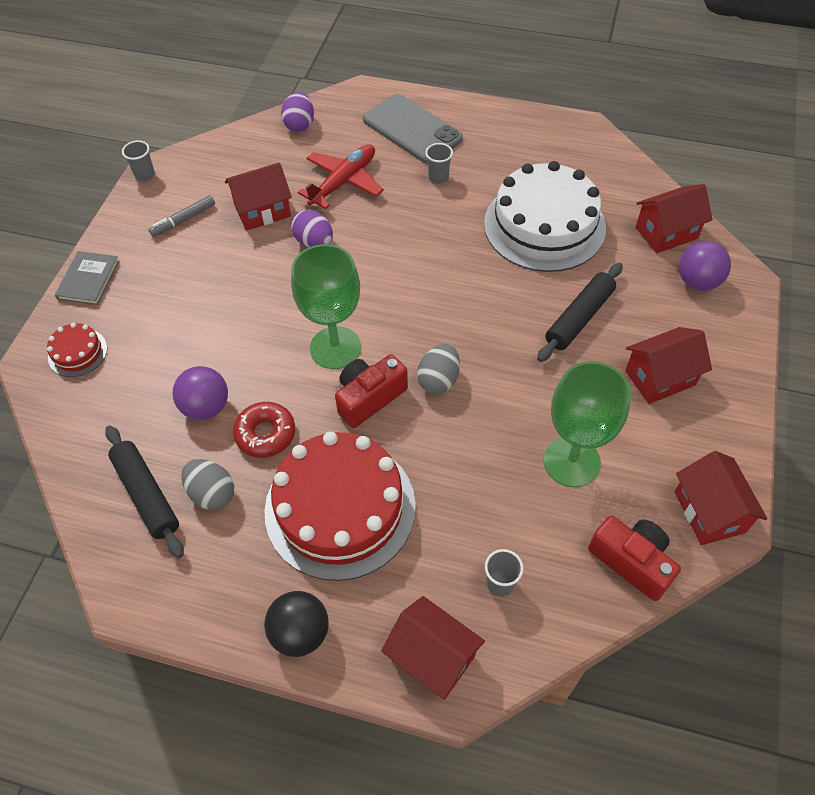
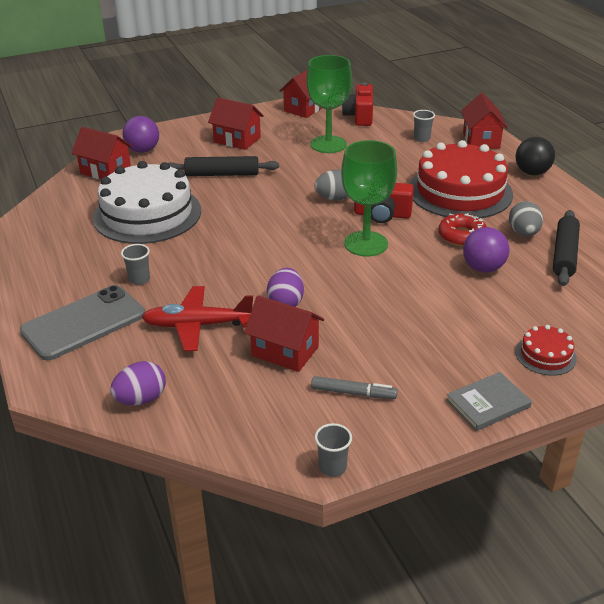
camera: 130 degrees left, 20 degrees down
(412, 129) = (83, 323): grey phone -> grey phone turned 45 degrees clockwise

